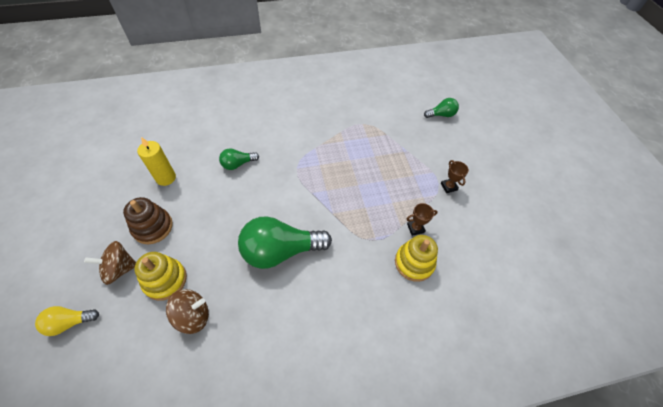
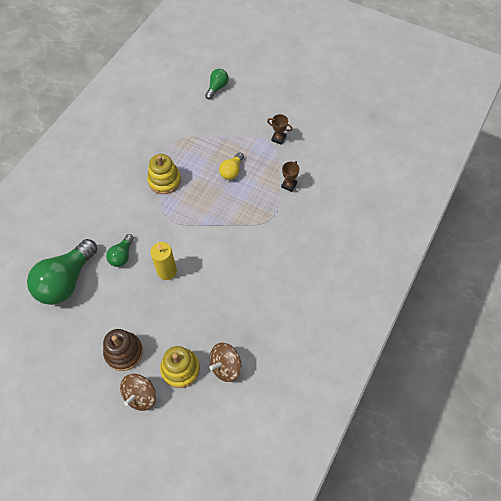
camera: 45 degrees left, 5 degrees up
(70, 322) = (156, 452): yellow light bulb -> yellow light bulb (232, 171)
(166, 178) = (83, 316): yellow candle -> yellow candle (167, 271)
(193, 315) = (225, 366): brown spinning top -> brown spinning top turned 150 degrees counterclockwise
(280, 251) = (227, 279): green light bulb -> green light bulb (66, 281)
(414, 263) = (311, 207): yellow stacking toy -> yellow stacking toy (164, 181)

